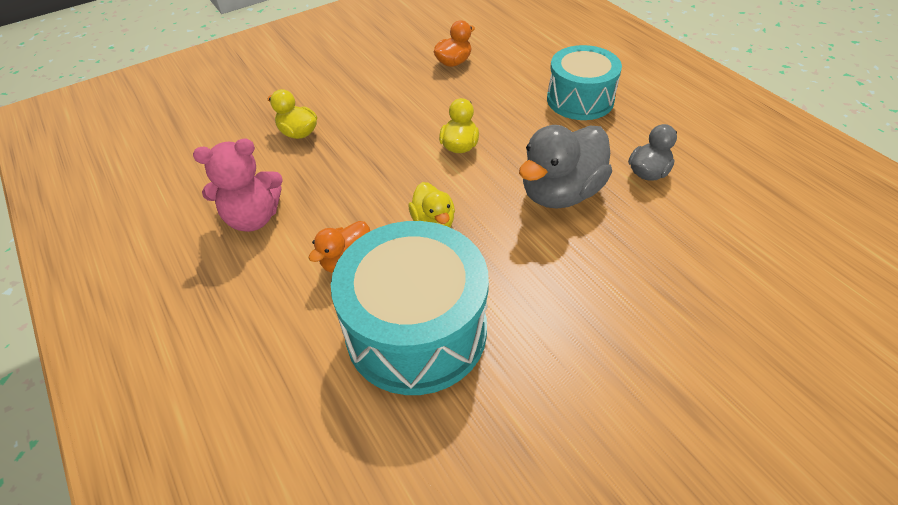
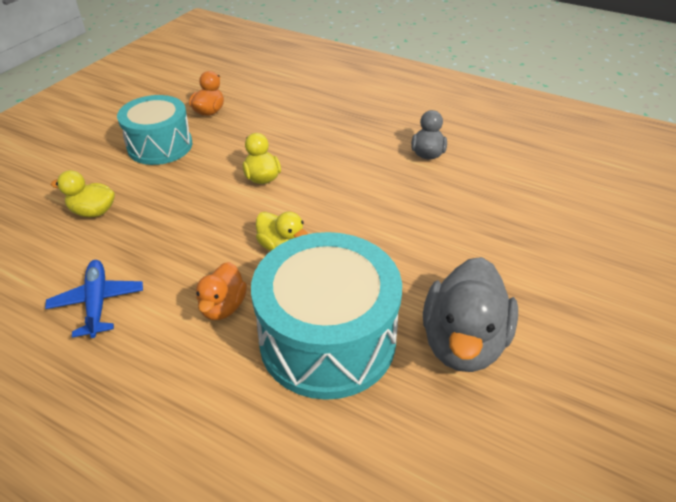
camera: 30 degrees left, 5 degrees down
(253, 218) = (97, 303): pink teddy bear -> blue plane
(561, 193) = (372, 189): grey duck -> grey duck (463, 342)
(580, 100) = (339, 114): turquoise drum -> turquoise drum (160, 146)

